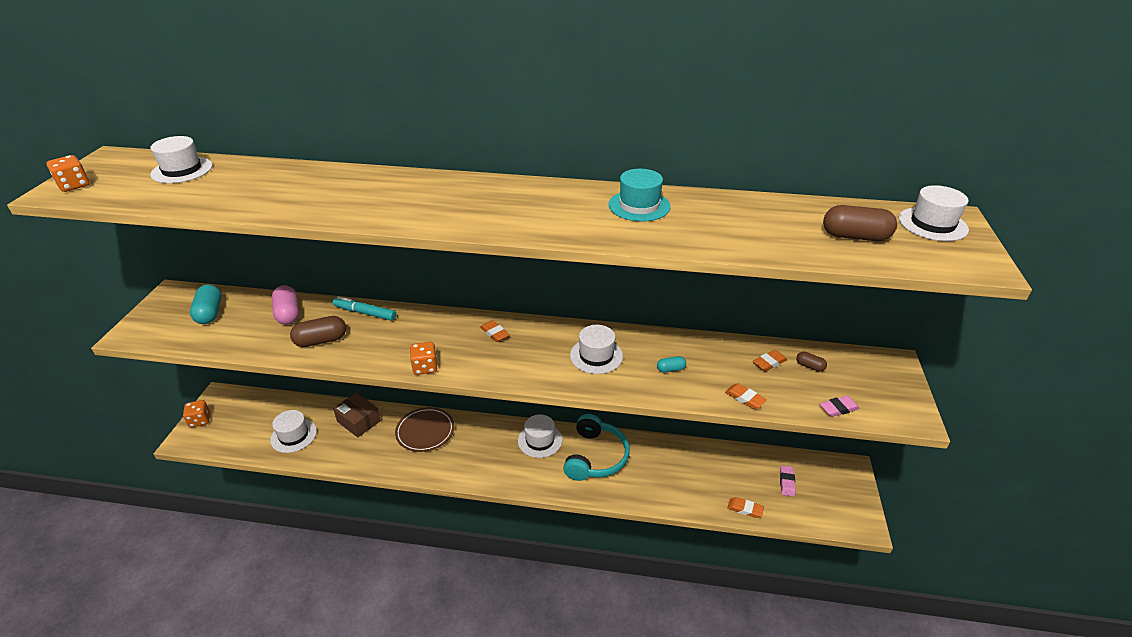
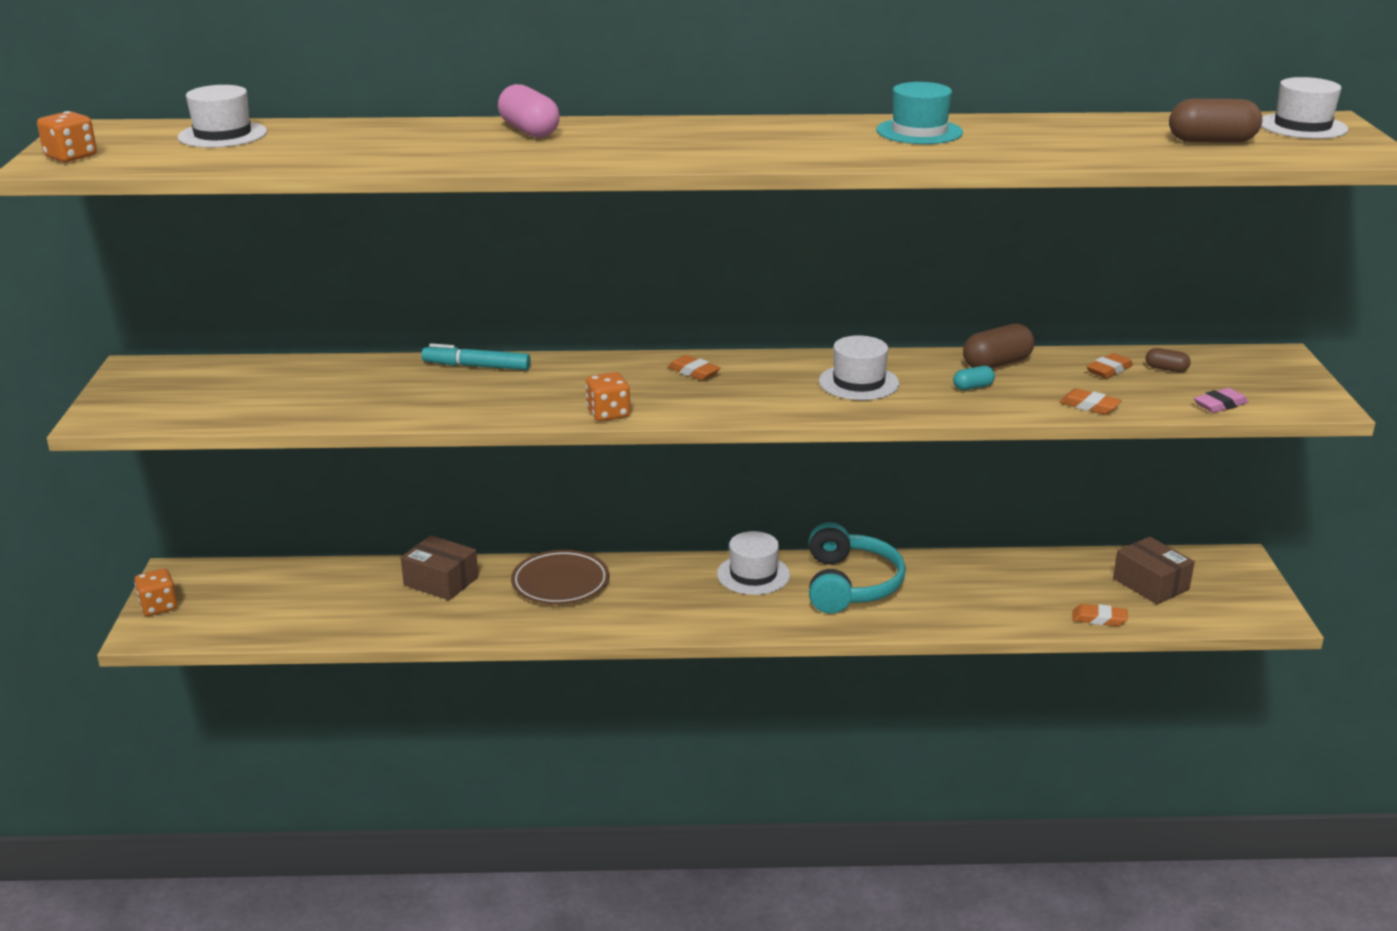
camera: 10 degrees left, 10 degrees down
(210, 313) = (219, 385): turquoise capsule -> none
(288, 314) = (351, 376): pink capsule -> pink capsule (529, 131)
(293, 435) = (337, 609): white hat -> none
(321, 340) = (426, 400): brown capsule -> brown capsule (997, 364)
(786, 482) = (1150, 584): pink eraser -> brown box

